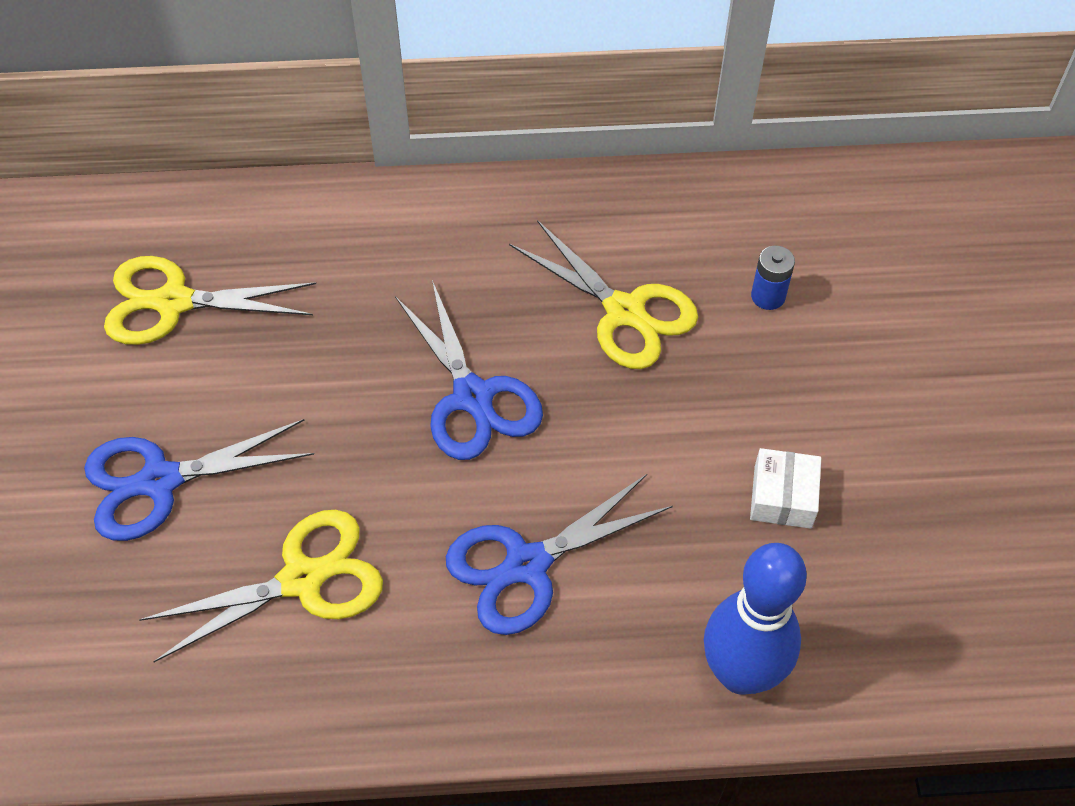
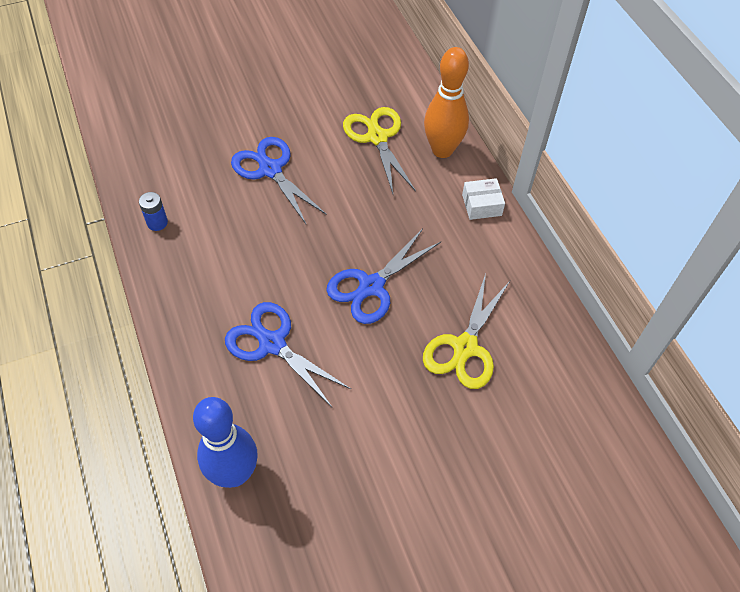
camera: 70 degrees right, 0 degrees up
(249, 223) = (442, 150): none -> orange bowling pin
(303, 579) = (233, 245): yellow scissors -> none
(768, 296) = (515, 428): blue battery -> blue battery (157, 223)
(782, 497) = (363, 471): white box -> white box (481, 205)

